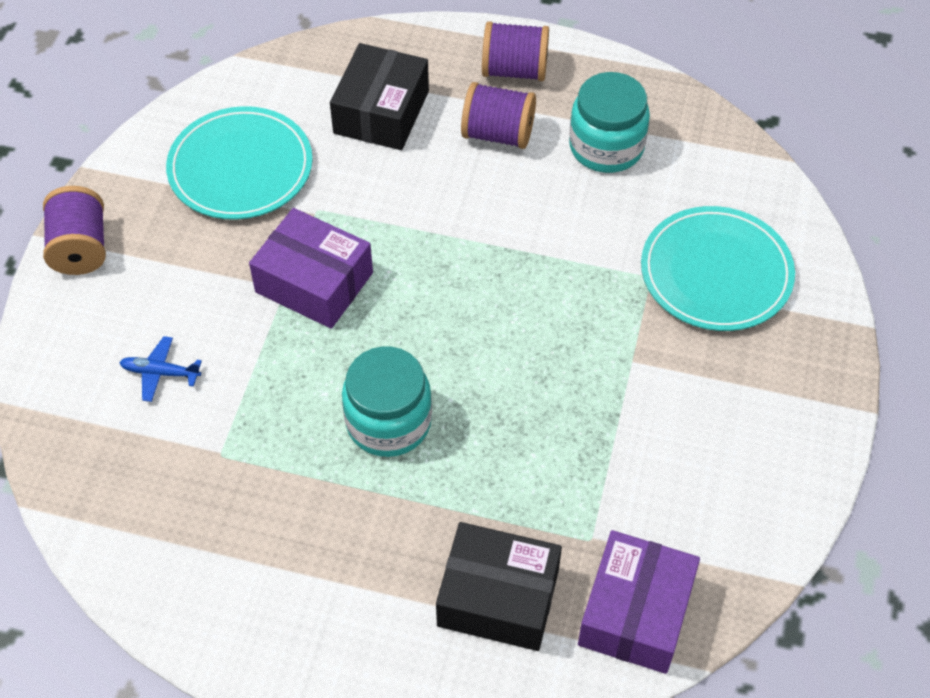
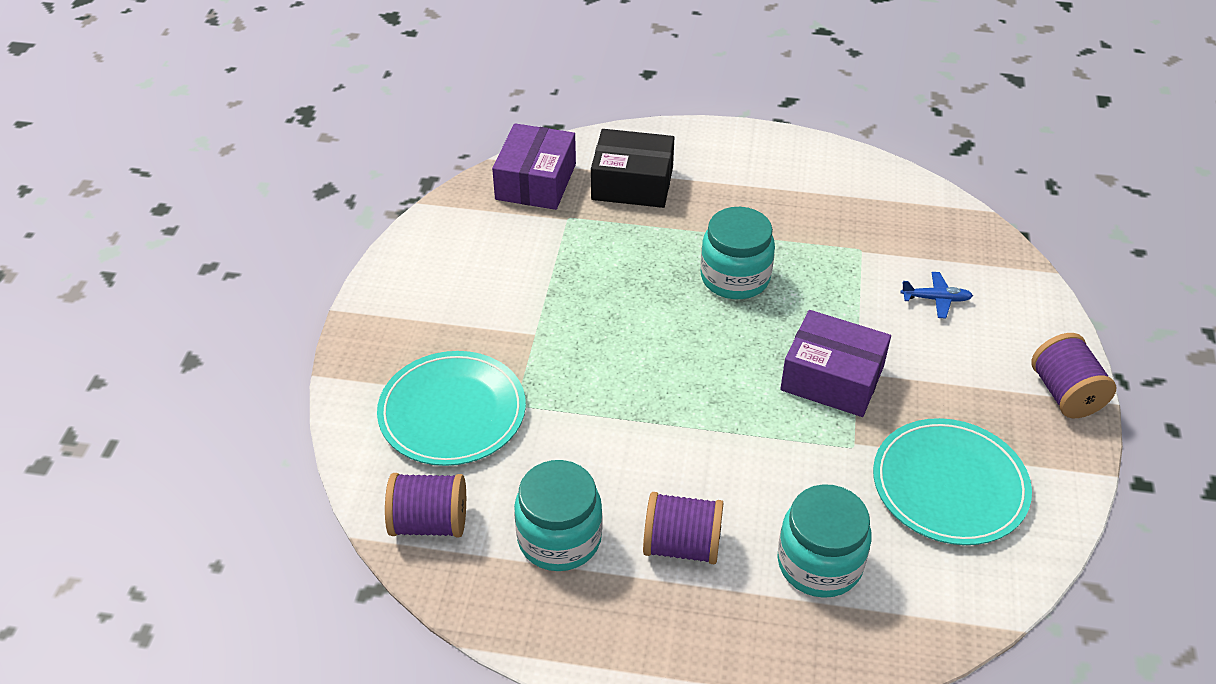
camera: 175 degrees right, 10 degrees down
(381, 112) = (819, 563): black box -> turquoise jar
(514, 70) = (673, 634): purple spool -> purple spool (429, 523)

